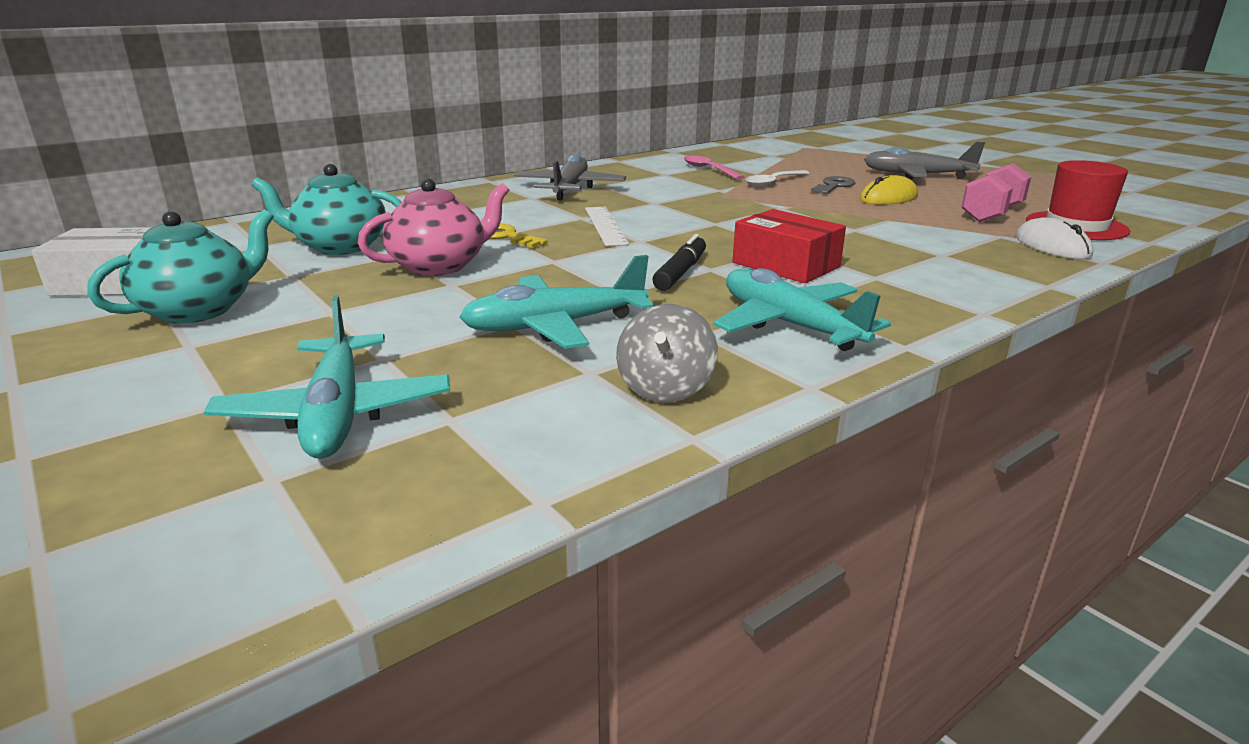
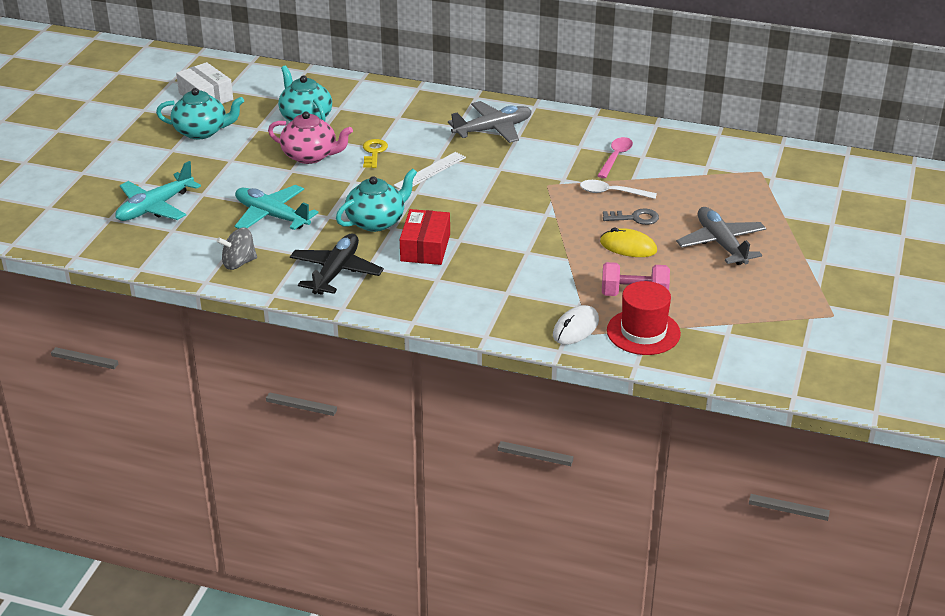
camera: 55 degrees right, 10 degrees up
(680, 272) = (376, 221): black marker -> turquoise teapot
(789, 325) = (336, 272): turquoise plane -> black plane

